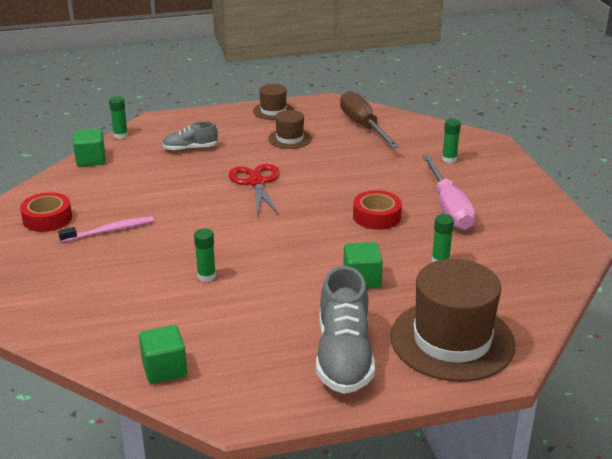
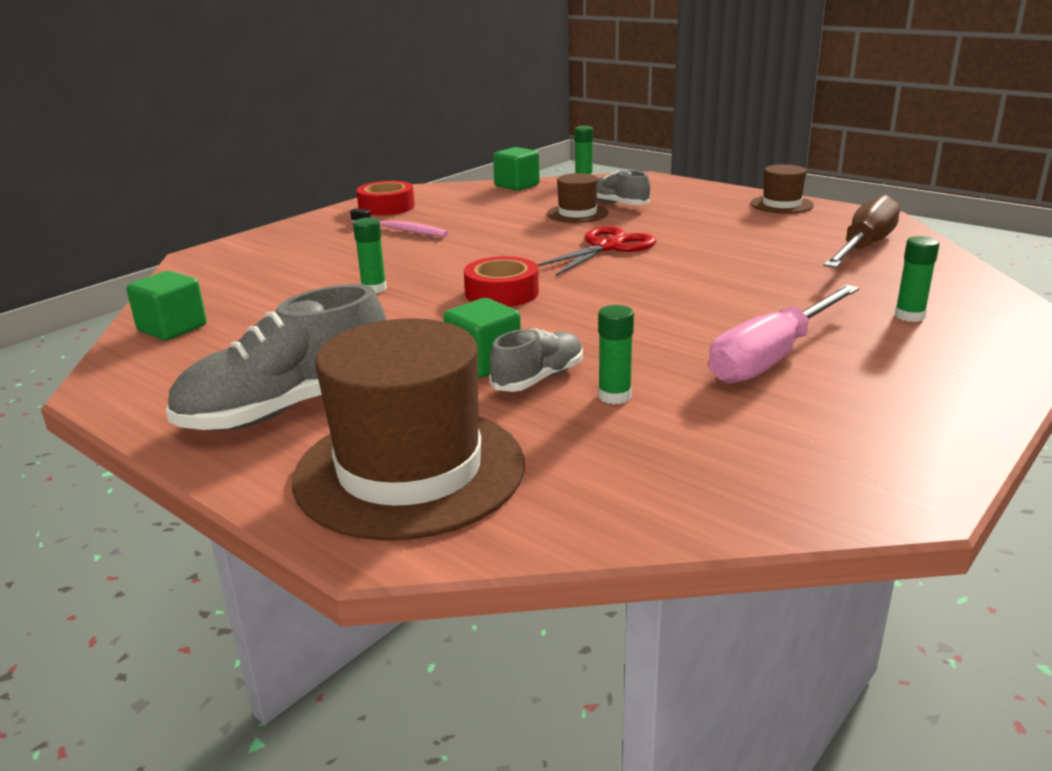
camera: 55 degrees right, 5 degrees down
(289, 139) = (739, 229): brown hat -> brown hat (577, 213)
(376, 216) = (655, 323): red tape -> red tape (502, 293)
(399, 272) = (538, 379): none -> grey shoe

